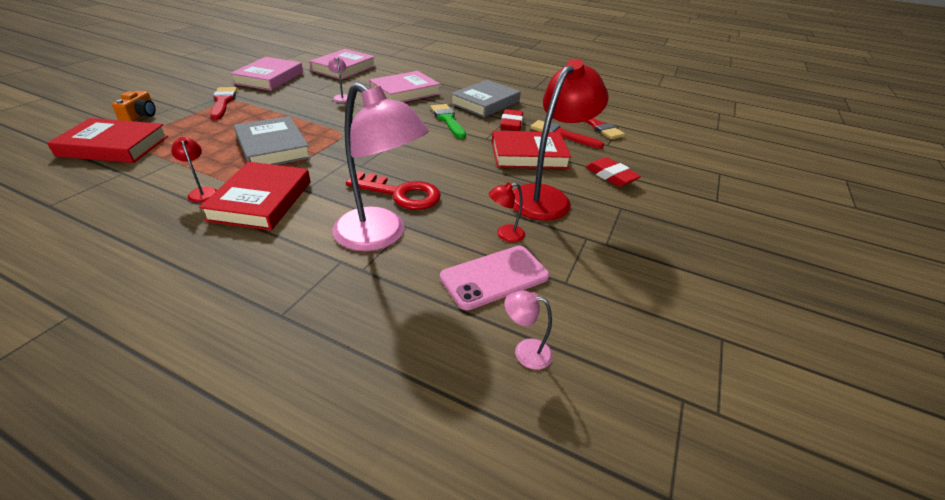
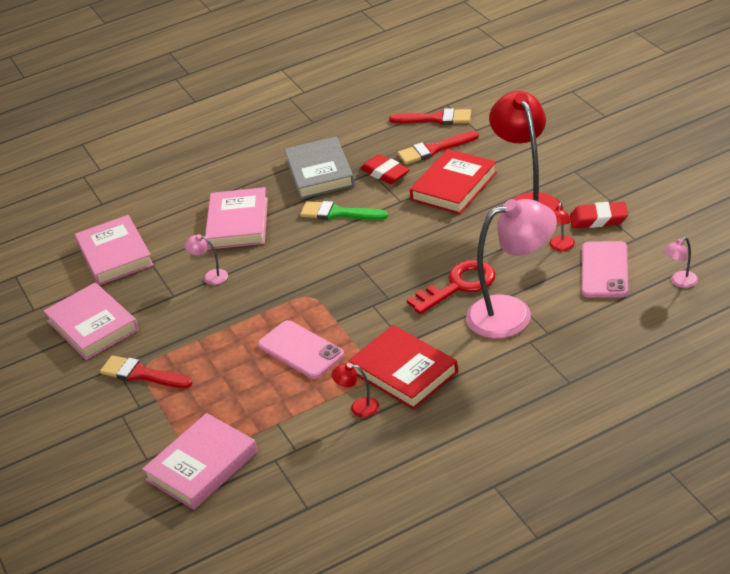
camera: 45 degrees left, 0 degrees up
(114, 146) = (202, 466): red book -> pink book
(140, 115) = (127, 445): orange camera -> none
(273, 147) = (301, 350): grey book -> pink phone
(611, 176) = (527, 154): red eraser -> red eraser (598, 219)

